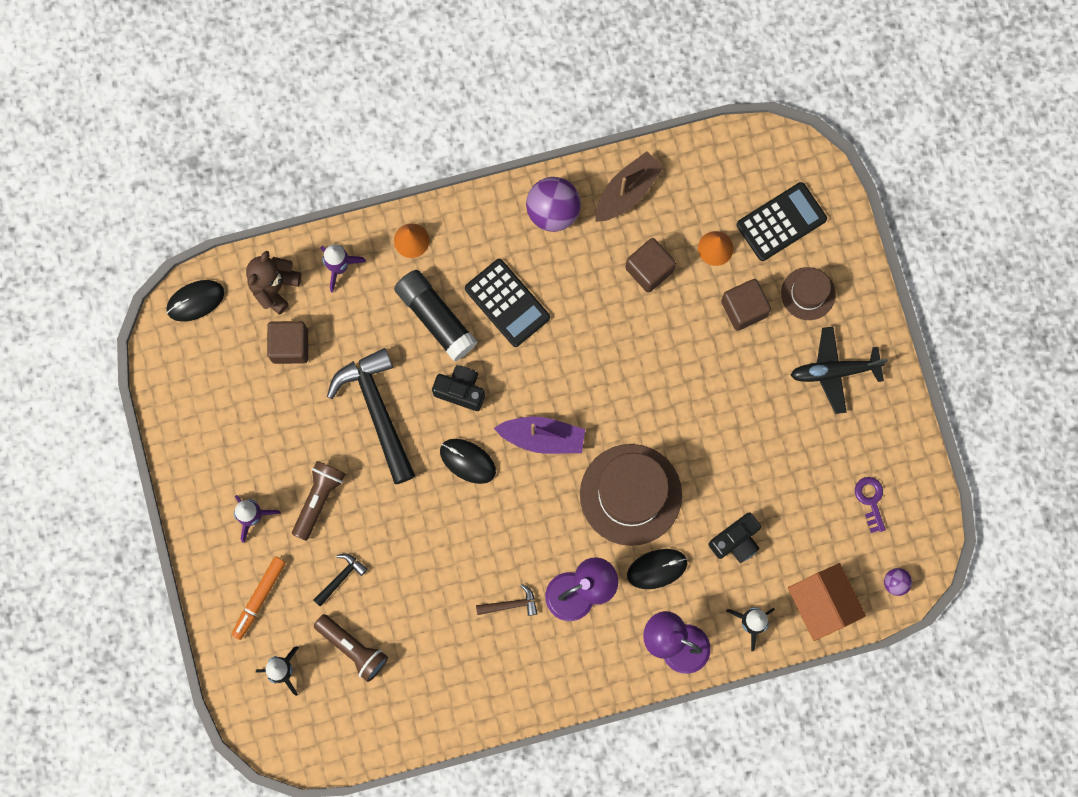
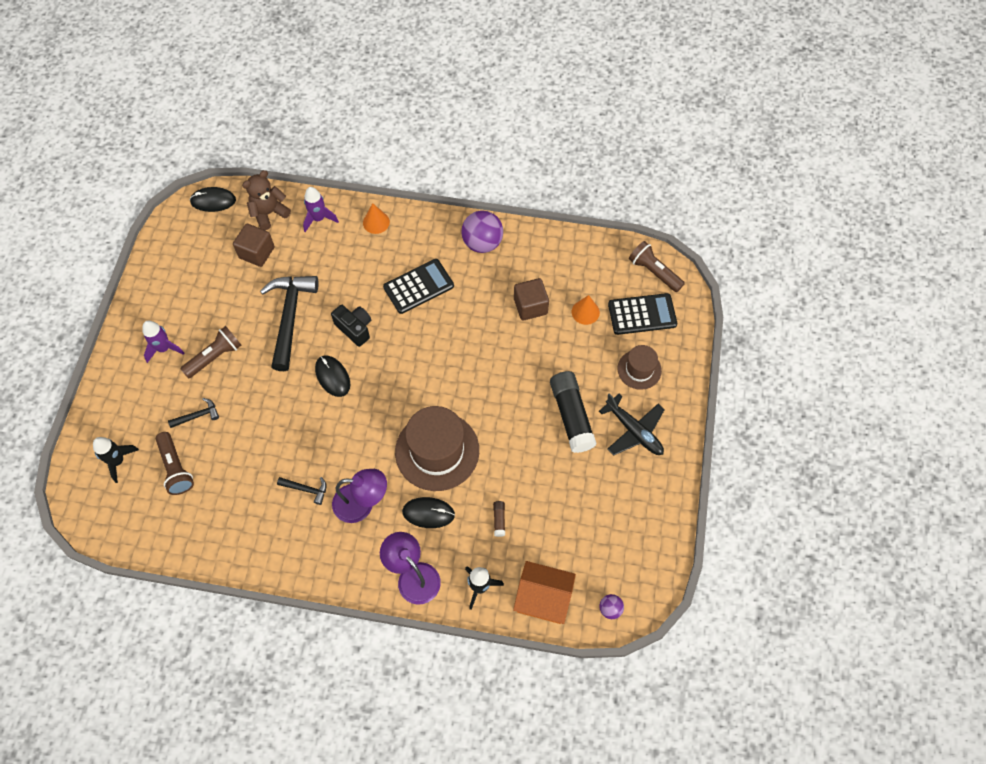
camera: 25 degrees right, 15 degrees down
(259, 598) = (133, 404): orange marker -> none
(435, 317) = (364, 275): black glue stick -> black glue stick (571, 416)
(507, 303) = (418, 287): black calculator -> black calculator turned 105 degrees counterclockwise
(511, 604) = (306, 489): brown hammer -> black hammer
(542, 437) = (394, 384): purple boat -> none
(627, 191) = (541, 251): brown boat -> none
(736, 541) = (499, 520): black camera -> brown glue stick
(743, 308) = (586, 360): brown cube -> none
(771, 159) = (654, 272): none -> brown flashlight
(821, 604) = (543, 598): orange house -> orange house turned 75 degrees counterclockwise
(834, 371) = (634, 431): black plane -> black plane turned 150 degrees counterclockwise
(870, 500) = (619, 537): purple key -> none

